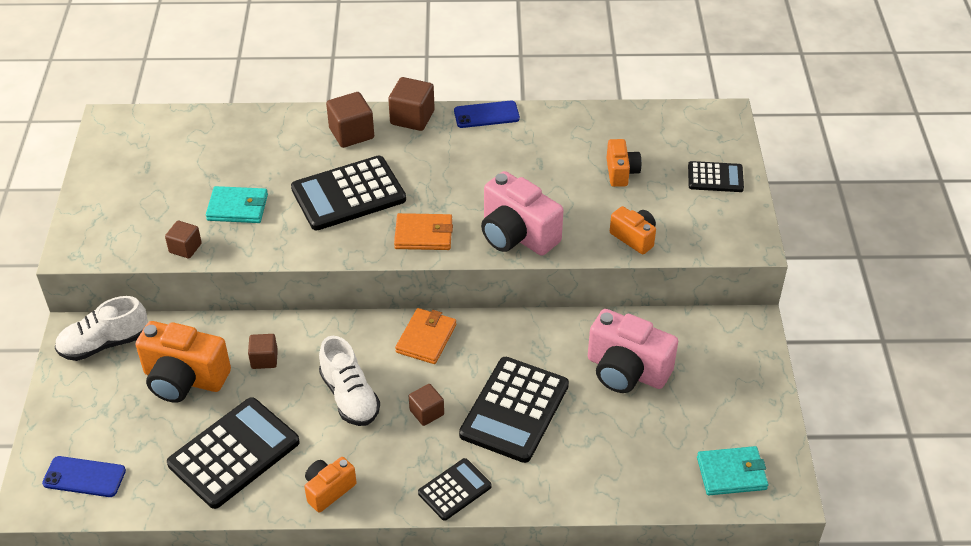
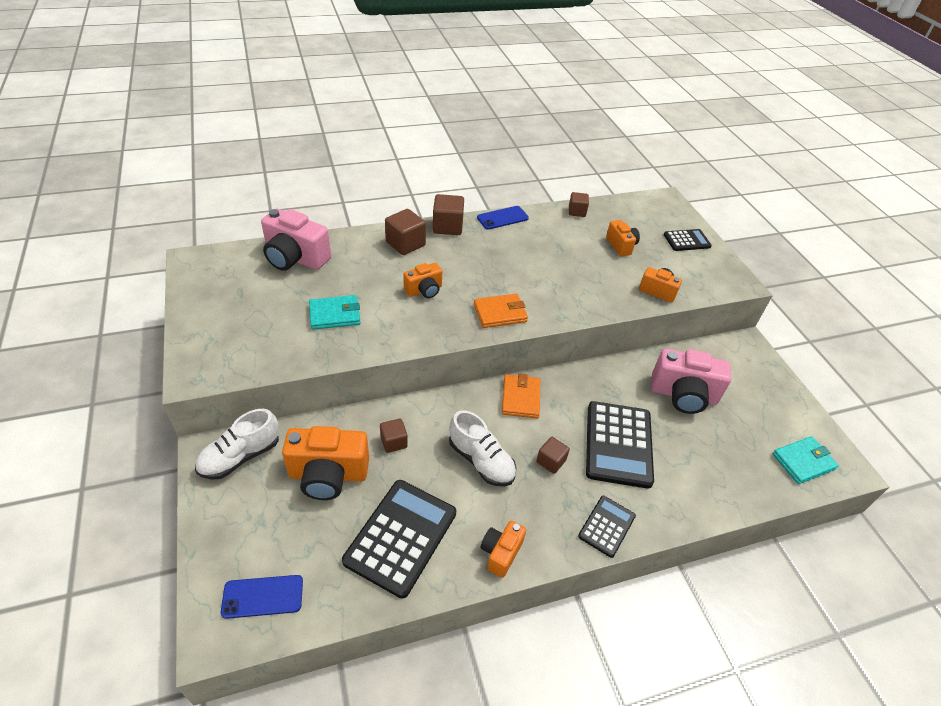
camera: 20 degrees left, 0 degrees up
(185, 248) = (301, 356): brown cube -> brown cube (577, 211)
(348, 194) = (424, 290): black calculator -> orange camera
(517, 235) = (572, 302): pink camera -> pink camera (295, 258)

